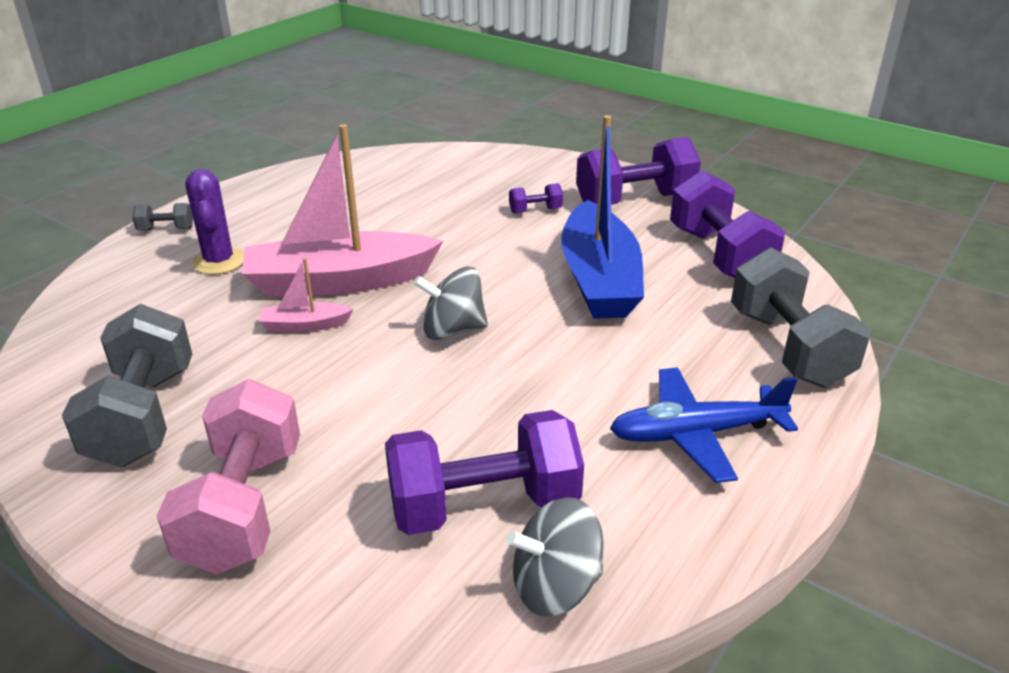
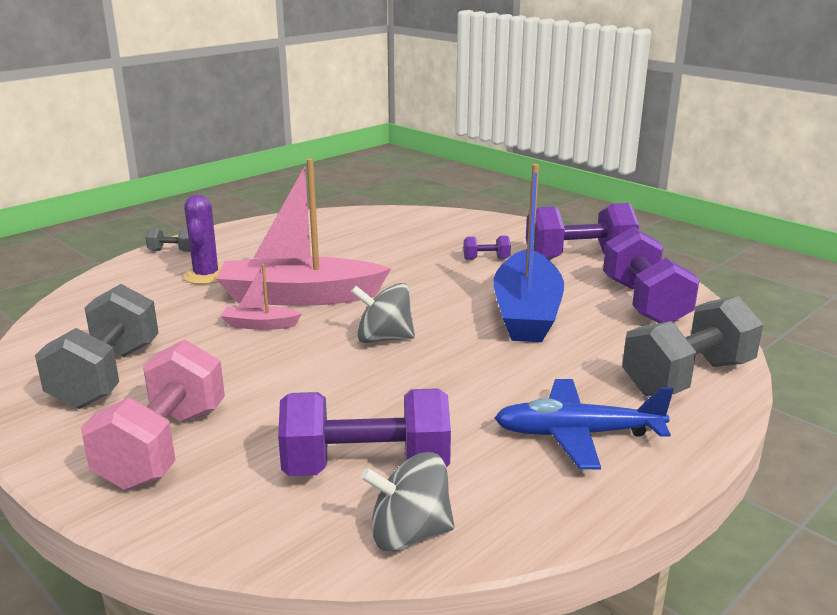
camera: 10 degrees right, 10 degrees down
(788, 348) = (687, 377): grey dumbbell -> grey dumbbell turned 60 degrees clockwise

